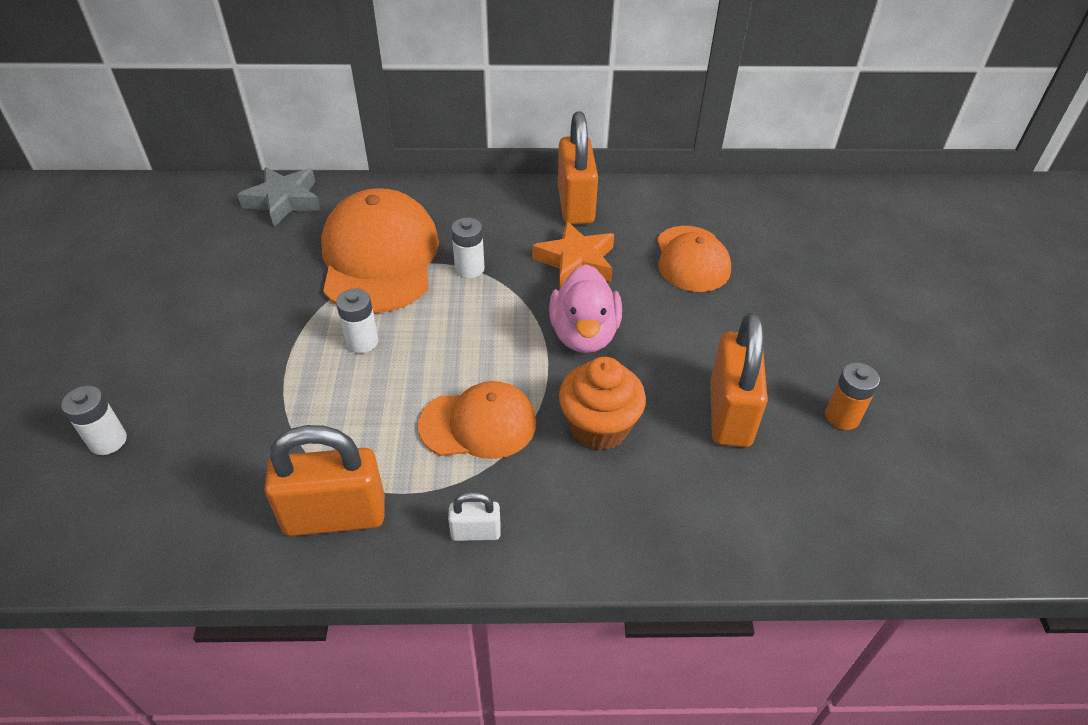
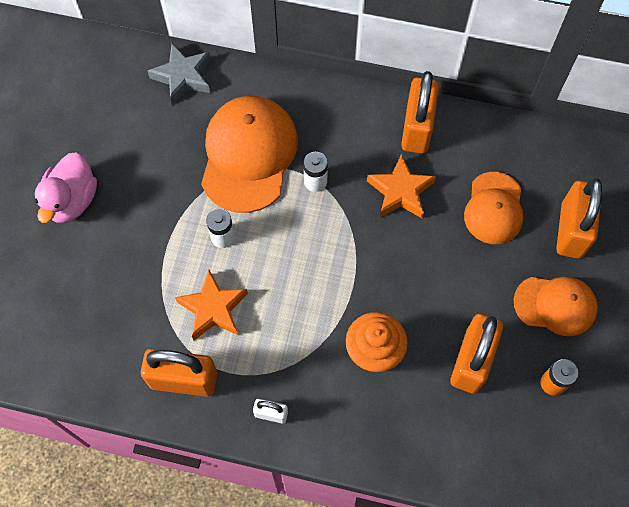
camera: 15 degrees right, 20 degrees up
(108, 441) = (44, 286): white battery -> none
(363, 421) = (213, 308): none -> orange star
(478, 424) = (291, 329): orange cap -> orange cap (555, 305)
(584, 334) = (386, 266): pink duck -> pink duck (72, 201)
(788, 264) = (571, 230): none -> orange padlock

